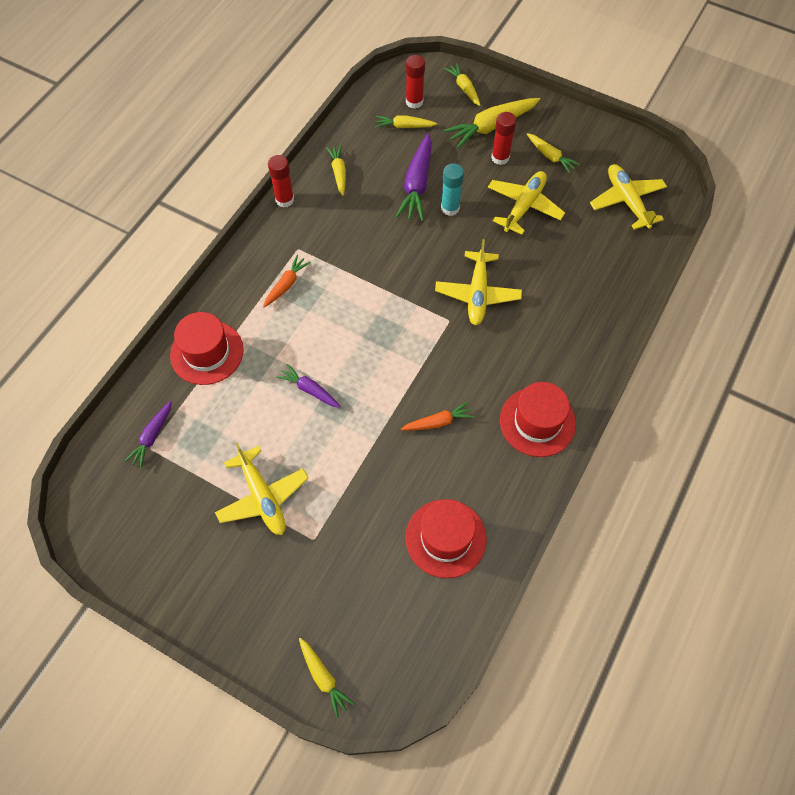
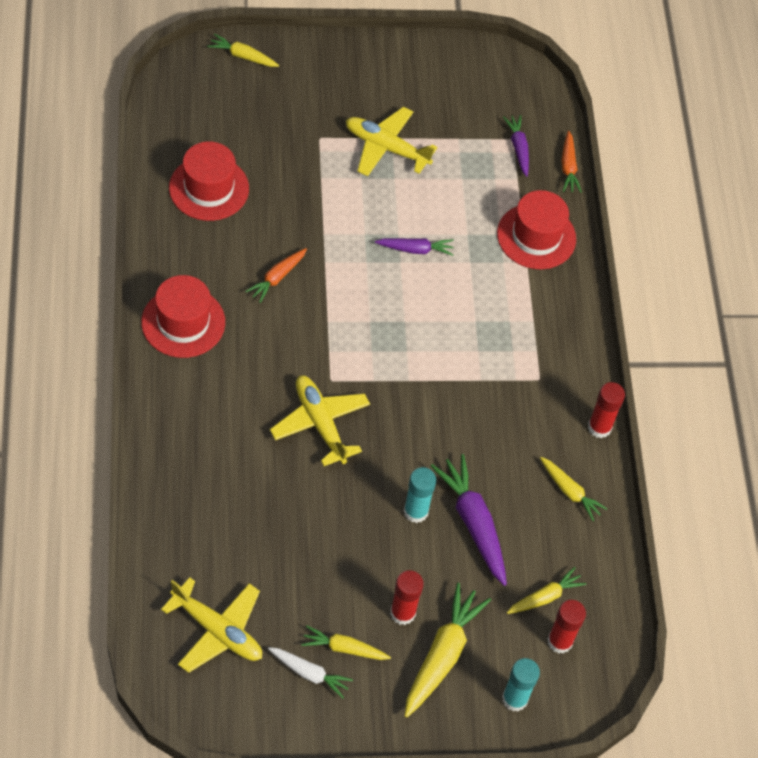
camera: 140 degrees right, 5 degrees down
(286, 285) = (519, 336): orange carrot -> orange carrot (568, 167)
(464, 88) = (515, 699): yellow carrot -> turquoise glue stick
(524, 206) = (334, 558): yellow plane -> none
(580, 153) = (309, 673): none -> white carrot

